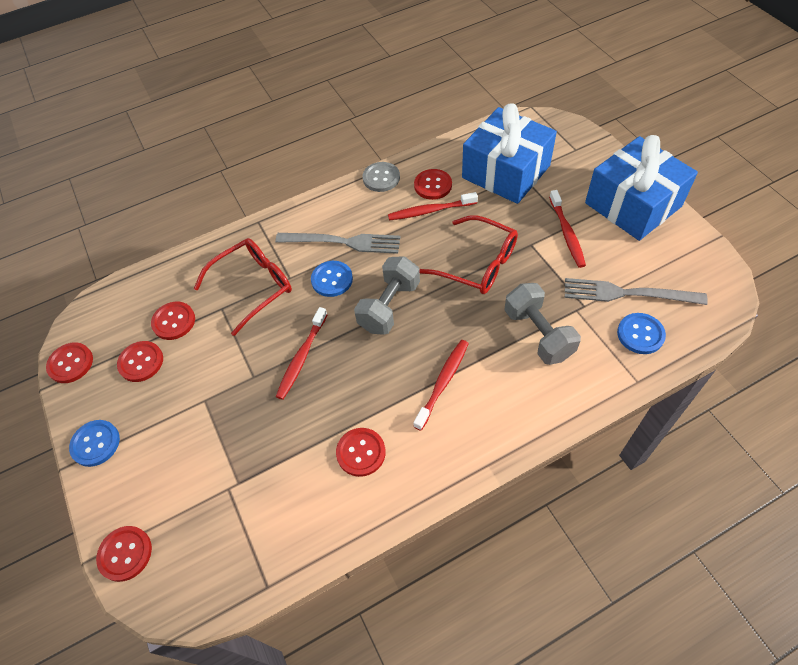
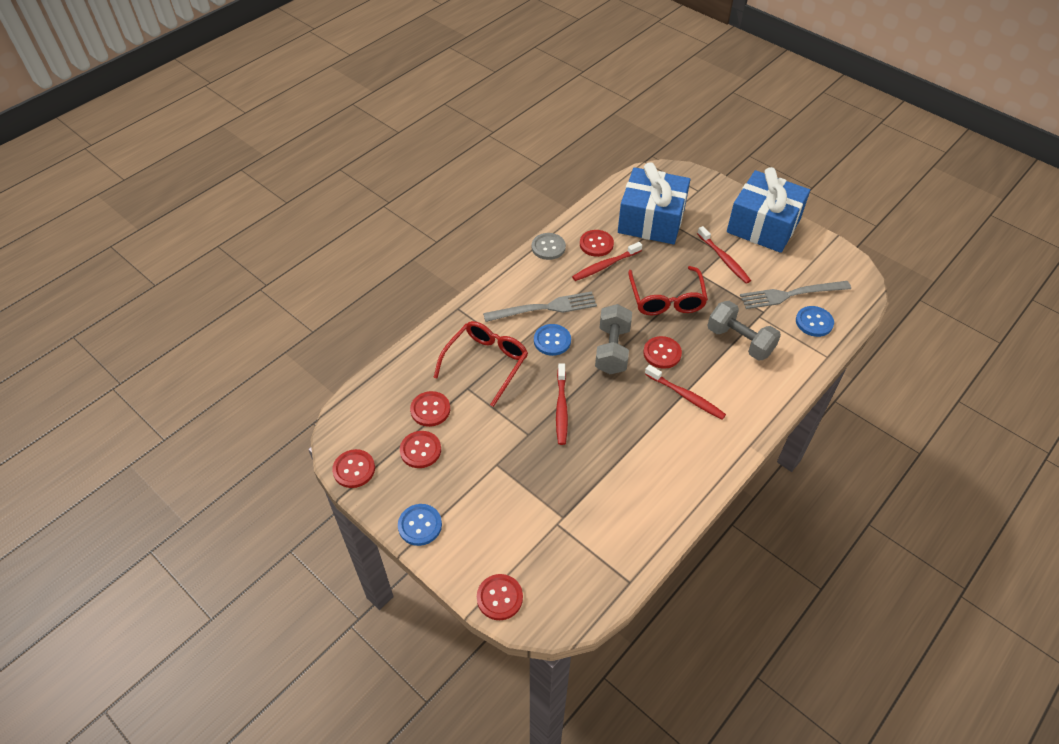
camera: 25 degrees left, 5 degrees down
(361, 452) = (649, 465): red button -> red button (662, 353)
(443, 382) = (686, 396): red toothbrush -> red toothbrush turned 120 degrees clockwise
(478, 264) = (666, 299): red glasses -> red glasses turned 75 degrees clockwise

